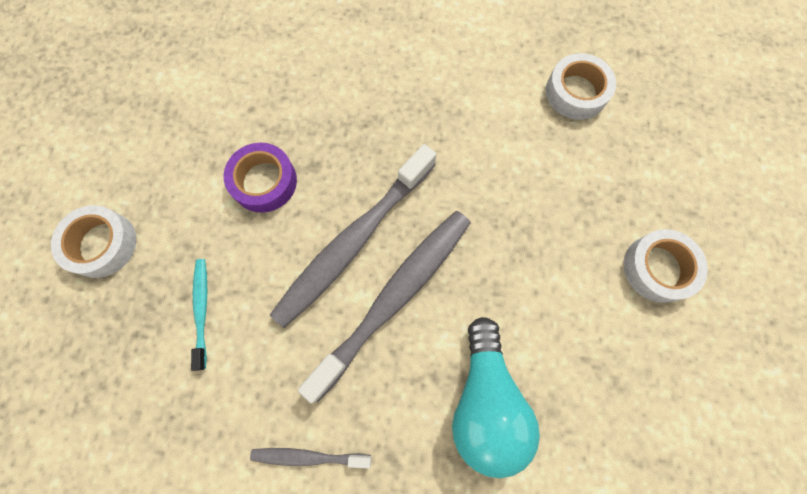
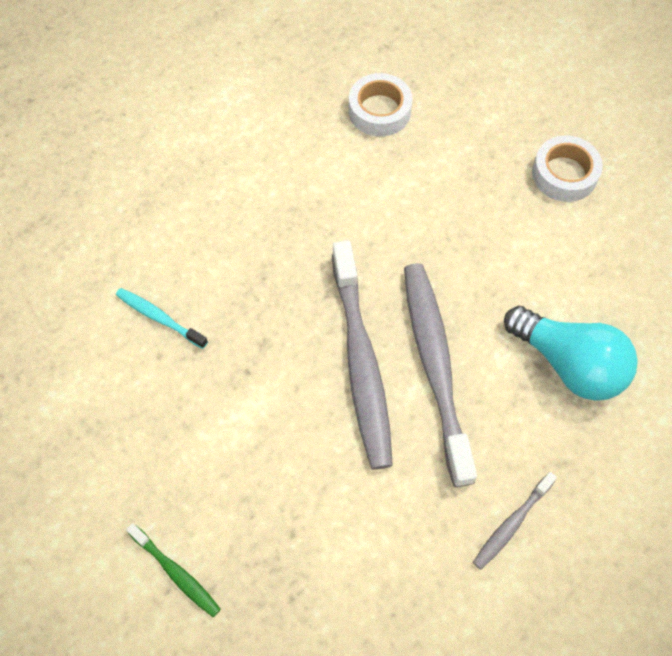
camera: 50 degrees left, 10 degrees down
(102, 244) = (176, 573): white tape -> green toothbrush
(202, 310) = (317, 525): turquoise toothbrush -> turquoise toothbrush (159, 318)
(264, 182) = (242, 393): purple tape -> none

